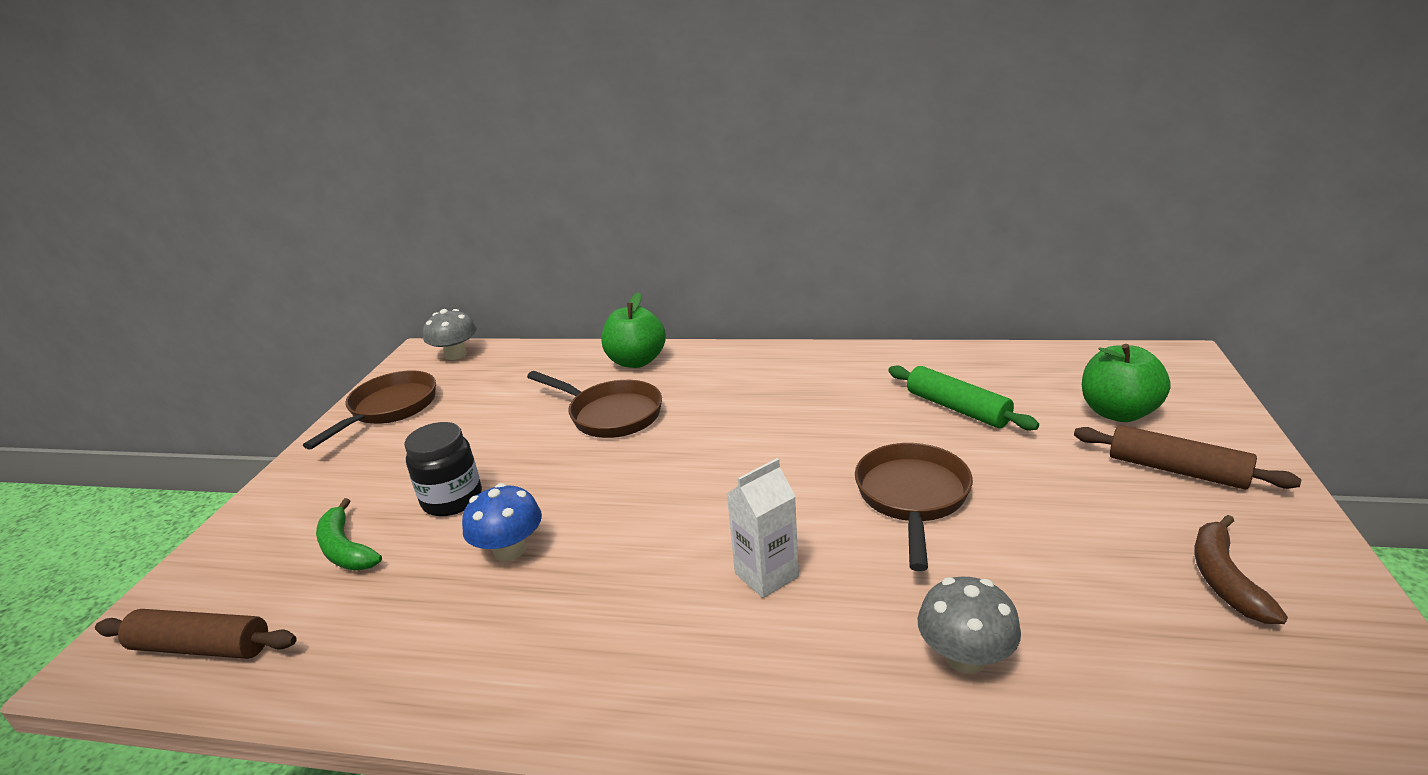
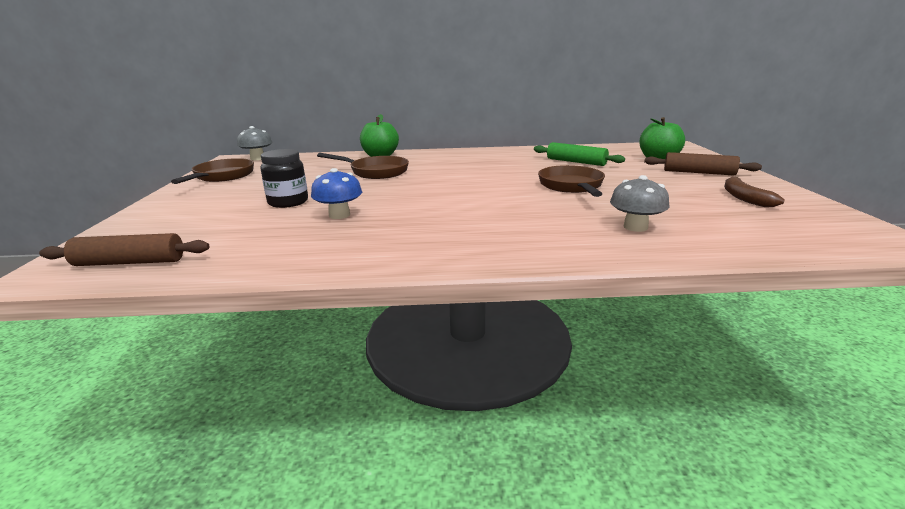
camera: 15 degrees left, 5 degrees down
(345, 549) = (221, 222): green banana -> none
(766, 575) = (507, 212): white carton -> none

